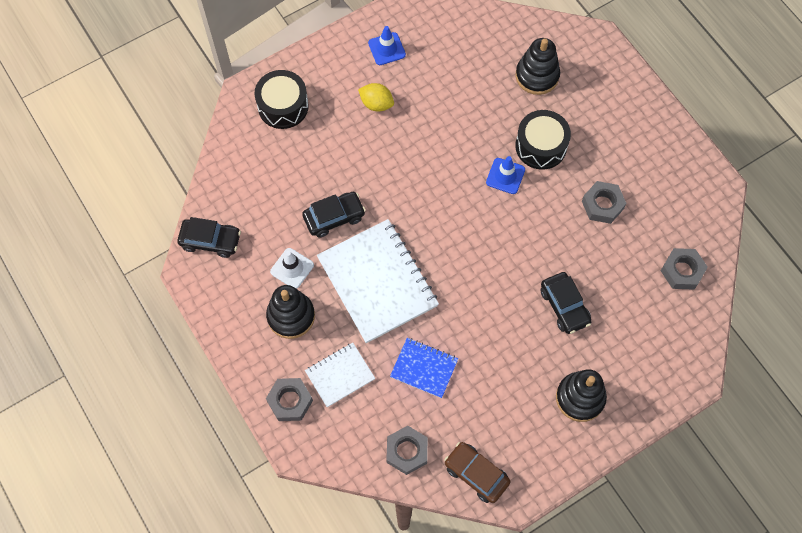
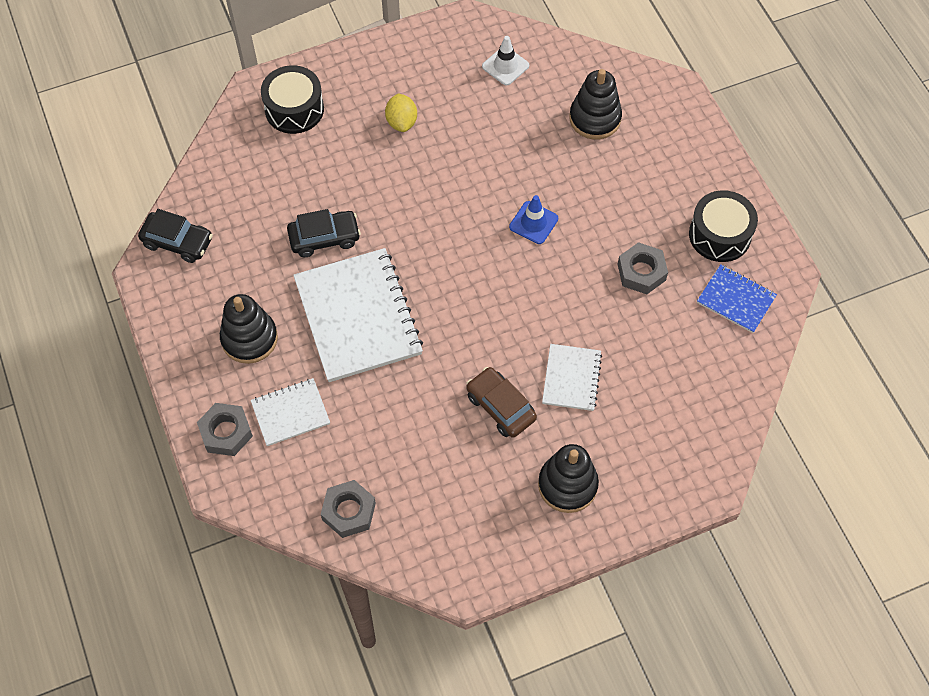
camera: 10 degrees right, 5 degrees down
(292, 268) = (263, 286): white traffic cone -> white traffic cone (505, 66)
(376, 104) = (401, 122): yellow lemon -> yellow lemon turned 45 degrees clockwise
(386, 49) = (427, 64): blue traffic cone -> none
(424, 368) = (390, 421): blue notebook -> blue notebook (736, 299)
(476, 474) = (424, 551): brown car -> brown car (500, 407)
(541, 146) = (582, 196): black drum -> black drum (719, 235)
(564, 306) = (571, 378): black car -> white notebook
(682, 271) = (721, 361): grey nut -> none

